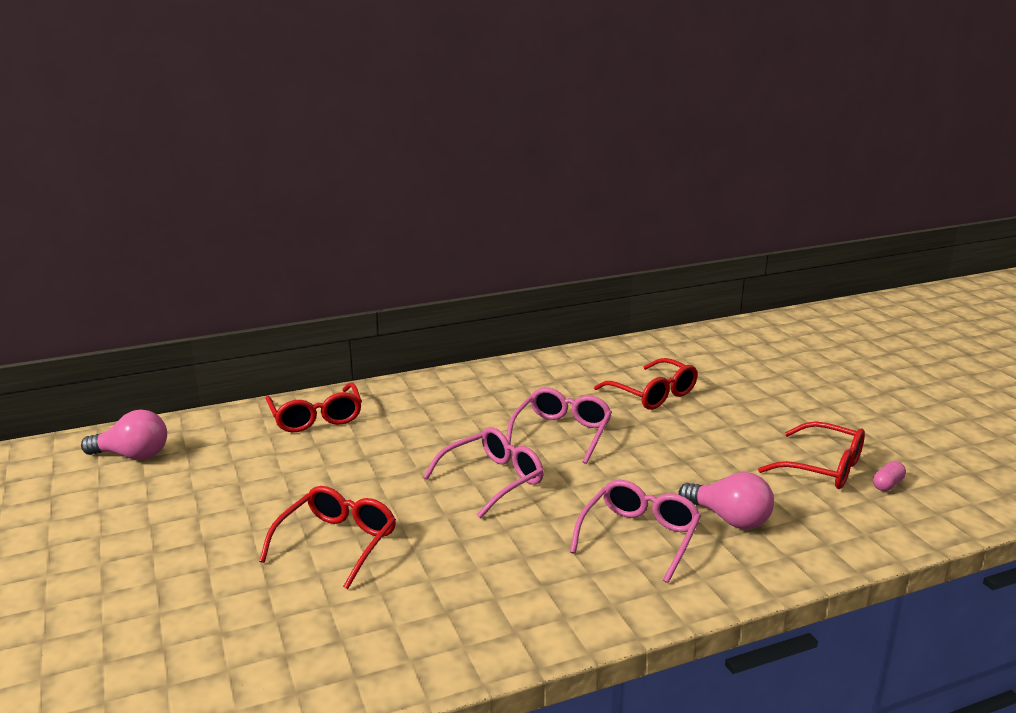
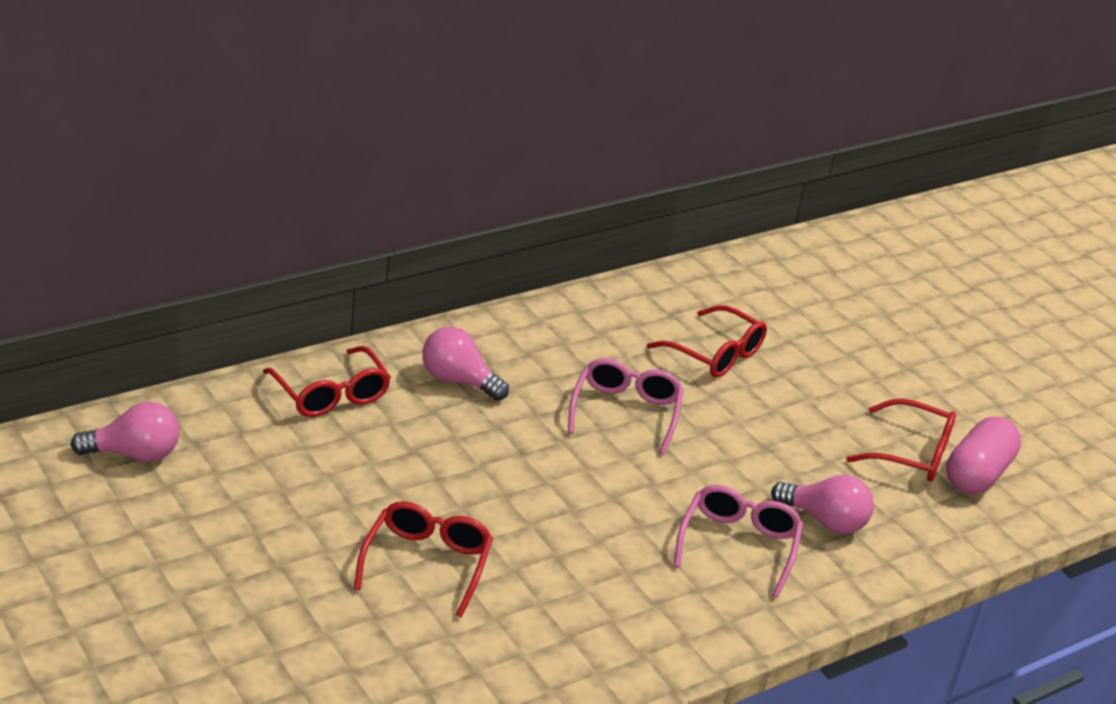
camera: 15 degrees left, 10 degrees up
(426, 410) = (458, 381): none -> pink light bulb
(492, 480) = (566, 479): pink glasses -> none
(887, 484) = (977, 474): pink capsule -> pink capsule, size x2.28

